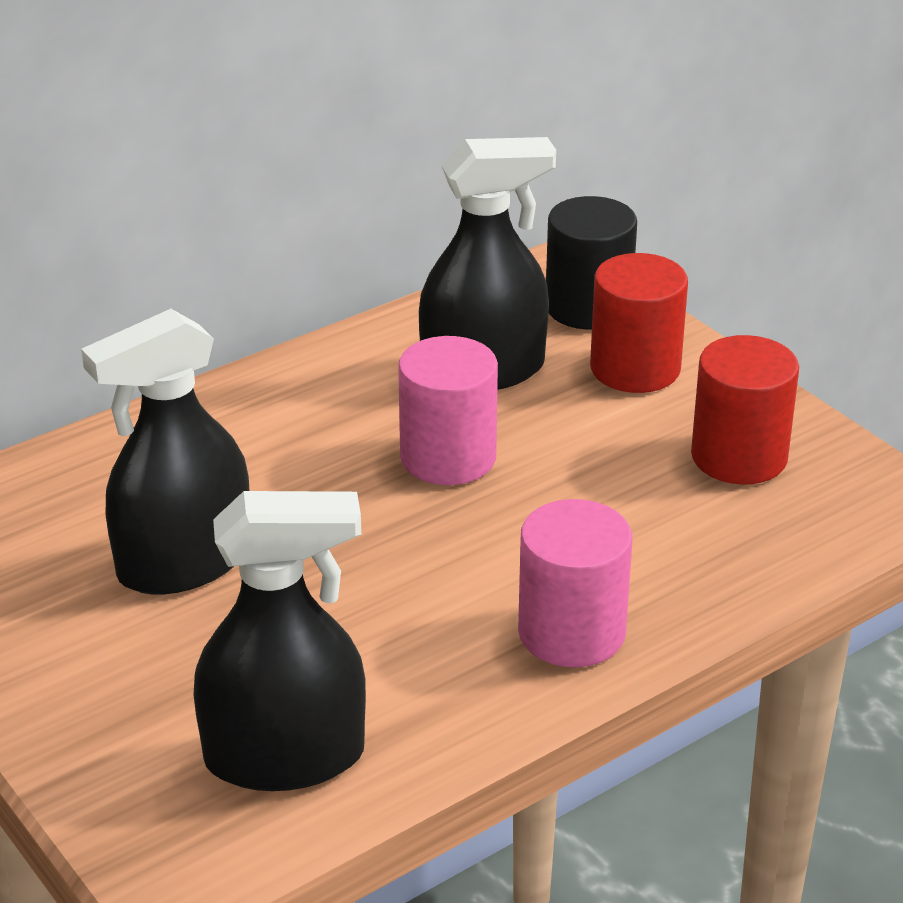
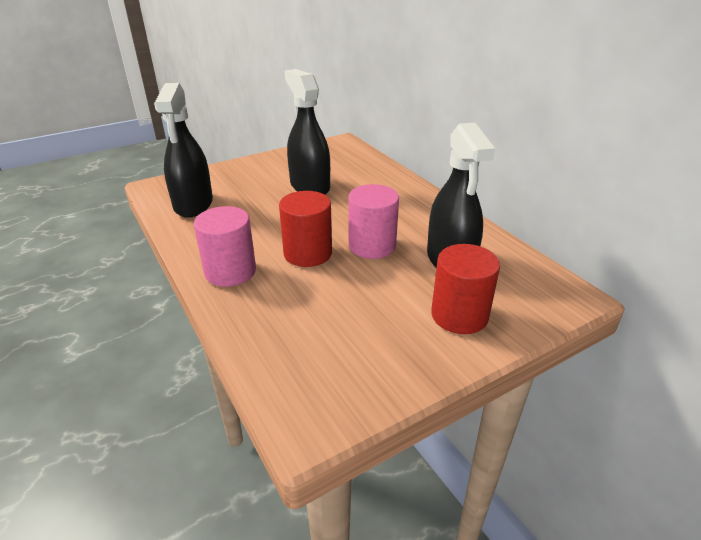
camera: 95 degrees right, 0 degrees up
(588, 307) = (527, 303): black cylinder -> none
(739, 457) = (363, 348): red cylinder -> red cylinder (307, 253)

